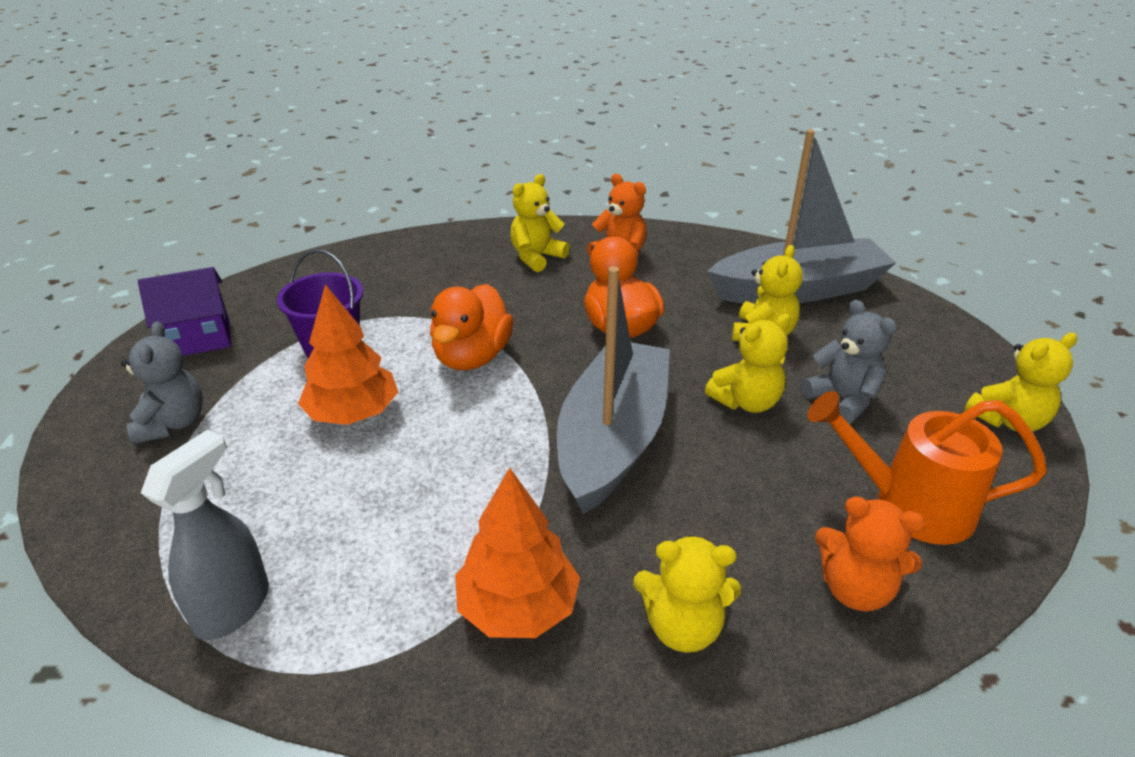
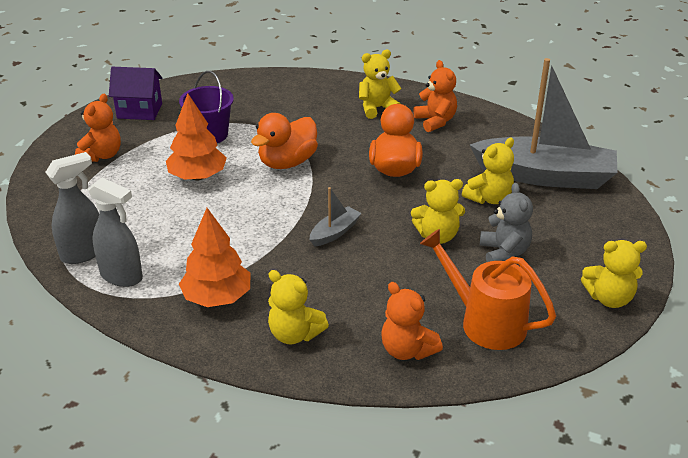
camera: 25 degrees right, 0 degrees up
(172, 423) = (102, 155): grey teddy bear -> orange teddy bear
(330, 628) = (122, 276): none -> grey spray bottle
(613, 439) = (334, 232): grey boat -> grey boat, size x0.42

